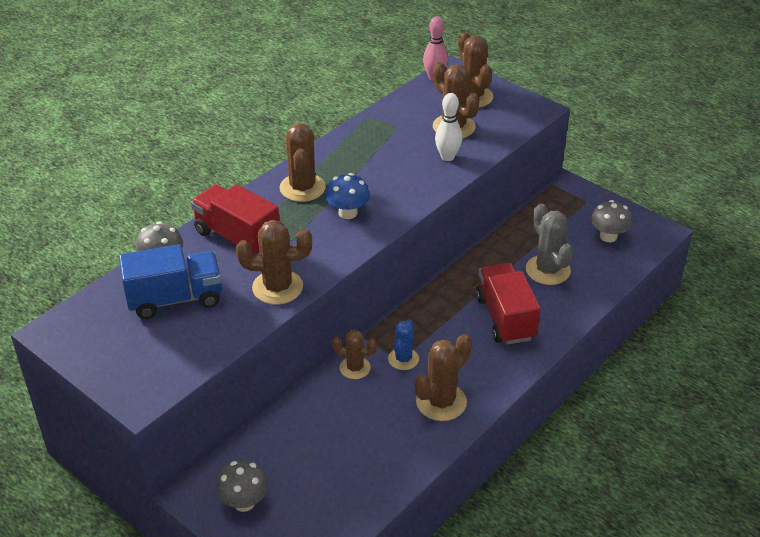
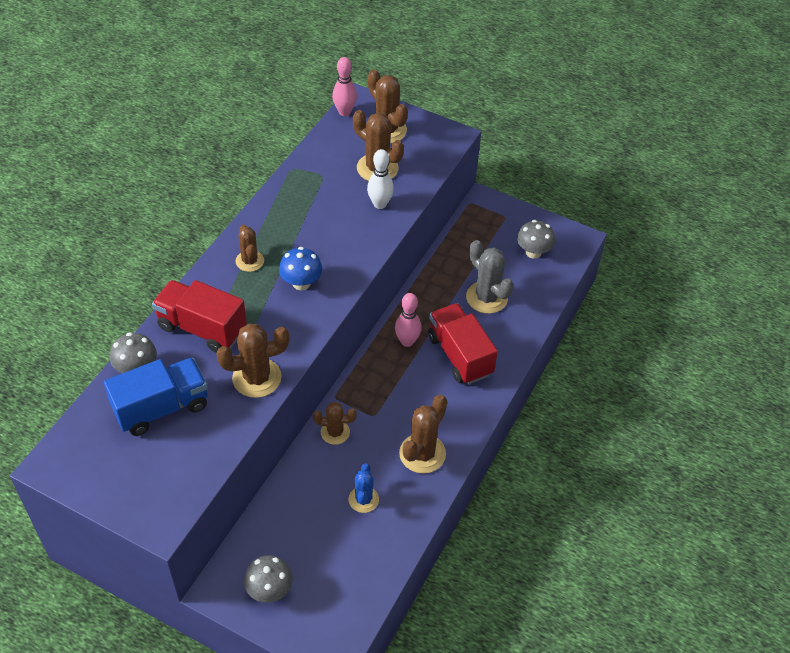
camera: 15 degrees left, 10 degrees up
(302, 188) = (250, 261): brown cactus -> brown cactus, size x0.63
(403, 359) = (377, 415): blue cactus -> blue cactus (363, 499)
(453, 297) = (407, 341): none -> pink bowling pin

